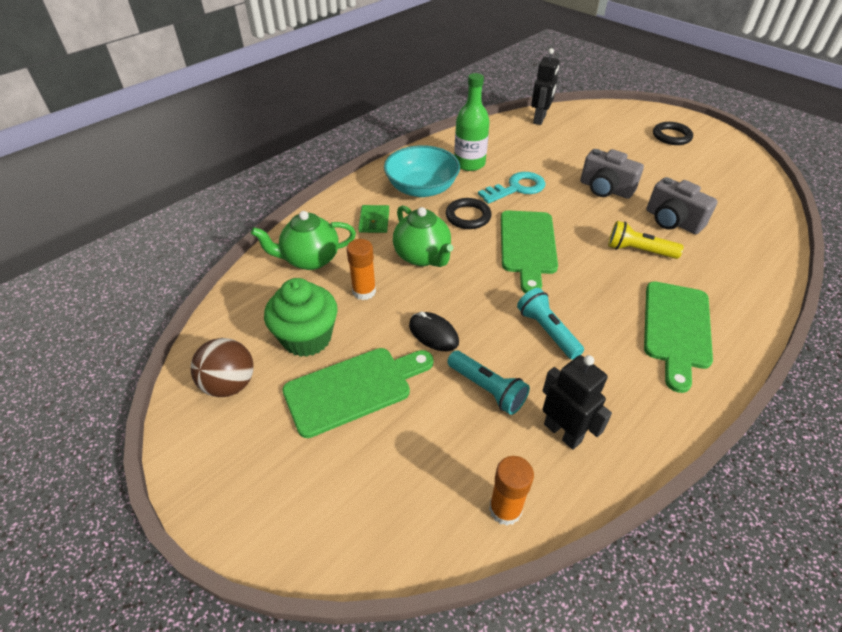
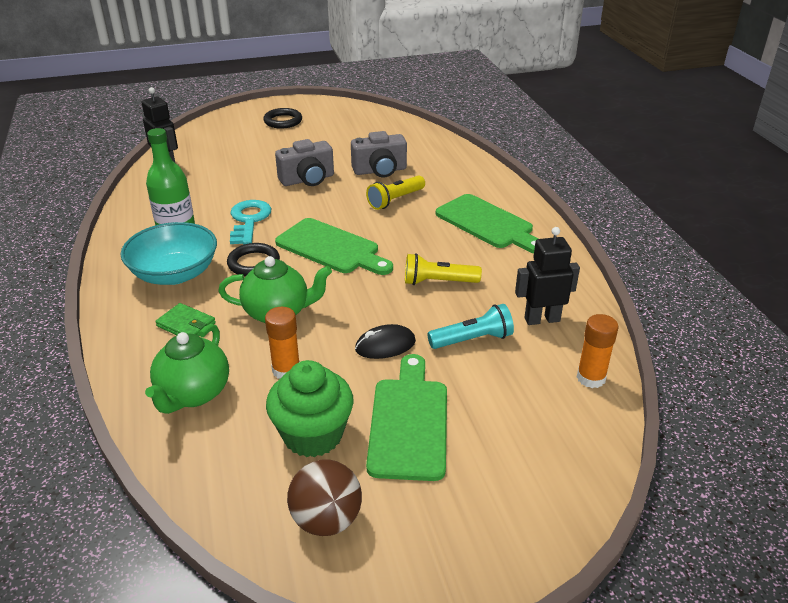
camera: 60 degrees left, 10 degrees down
(547, 331) = (438, 282): turquoise flashlight -> yellow flashlight

